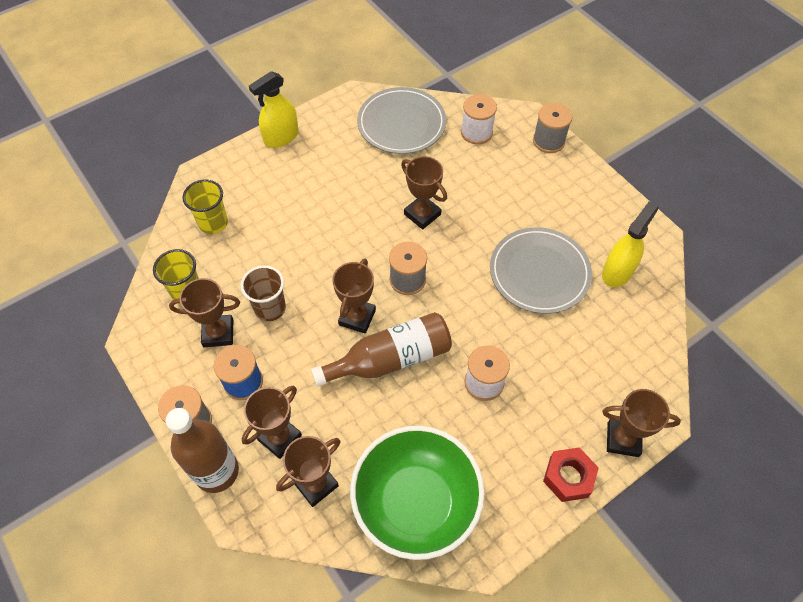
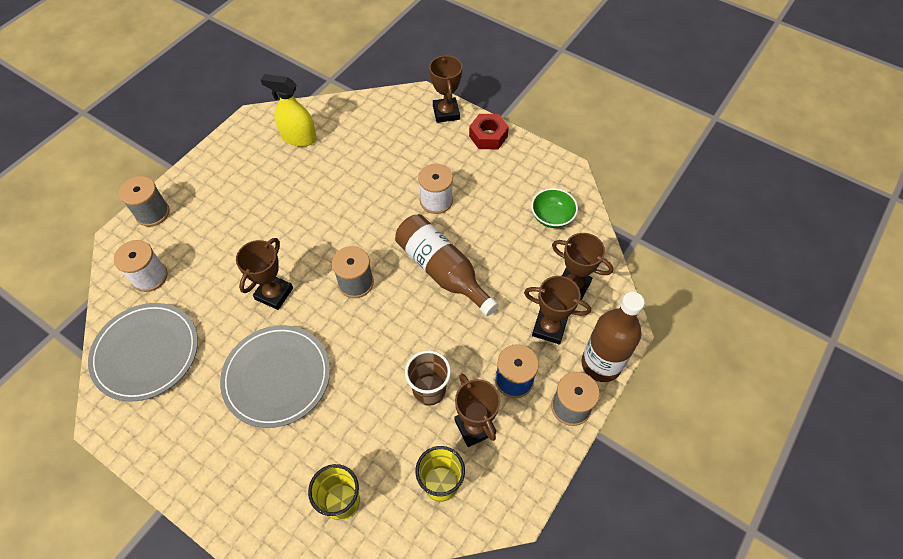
camera: 110 degrees left, 0 degrees up
(281, 137) = (190, 481): yellow spray bottle -> none
(357, 317) = (411, 310): brown trophy -> none
(416, 503) = (552, 217): green bowl -> green bowl, size x0.46
(539, 272) = (316, 188): grey plate -> grey plate (277, 377)

